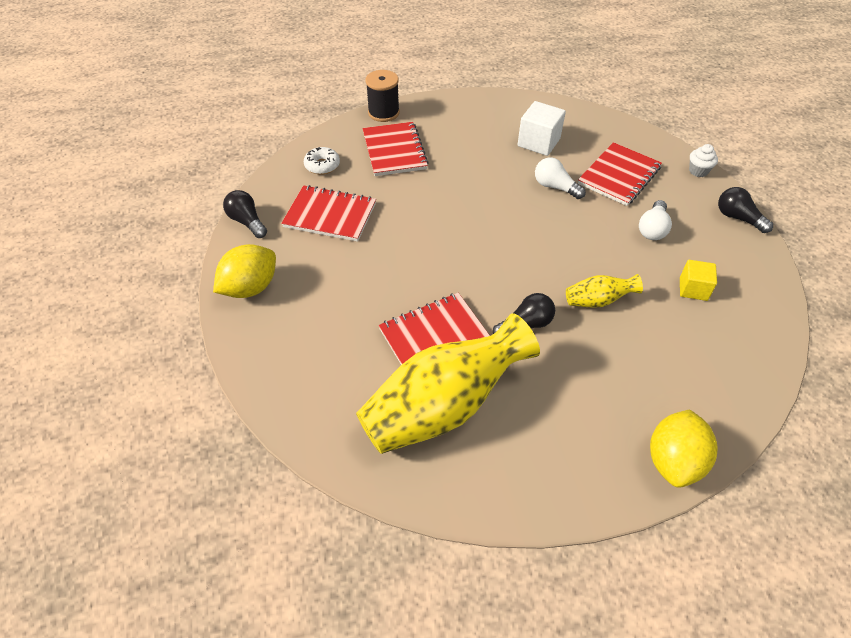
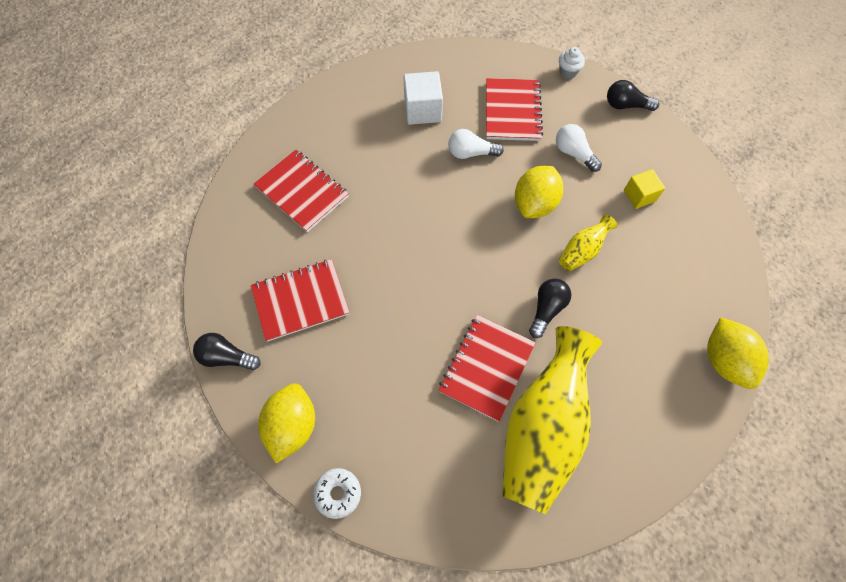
camera: 35 degrees left, 15 degrees up
(322, 165) = (246, 248): white donut -> white donut (338, 493)
(383, 112) = (256, 151): black spool -> none
(582, 246) = (534, 204): none -> yellow lemon
(652, 229) = (574, 153): white light bulb -> white light bulb turned 150 degrees clockwise

